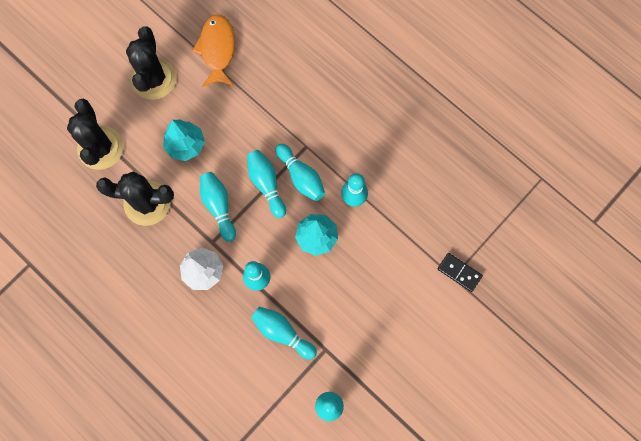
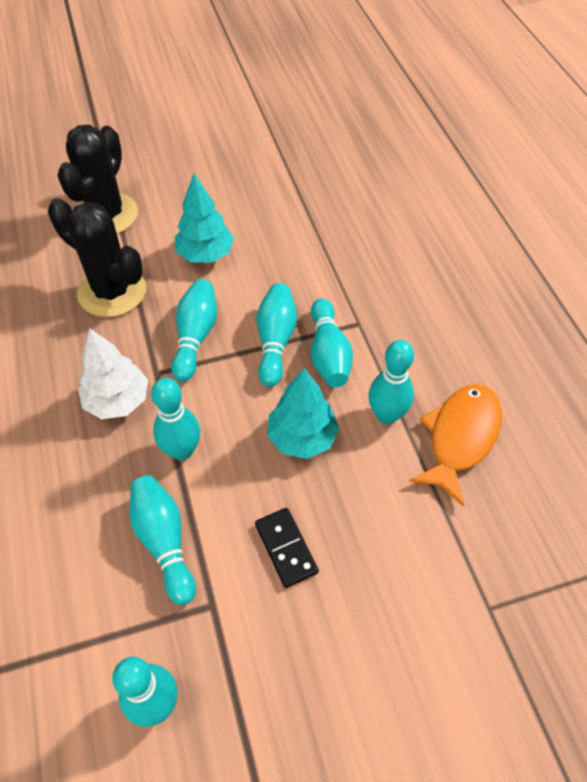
camera: 30 degrees right, 20 degrees down
(154, 79) = (219, 179): black cactus -> none
(217, 49) = (313, 182): orange fish -> orange fish (460, 437)
(459, 272) = (503, 607): black domino -> black domino (286, 548)

